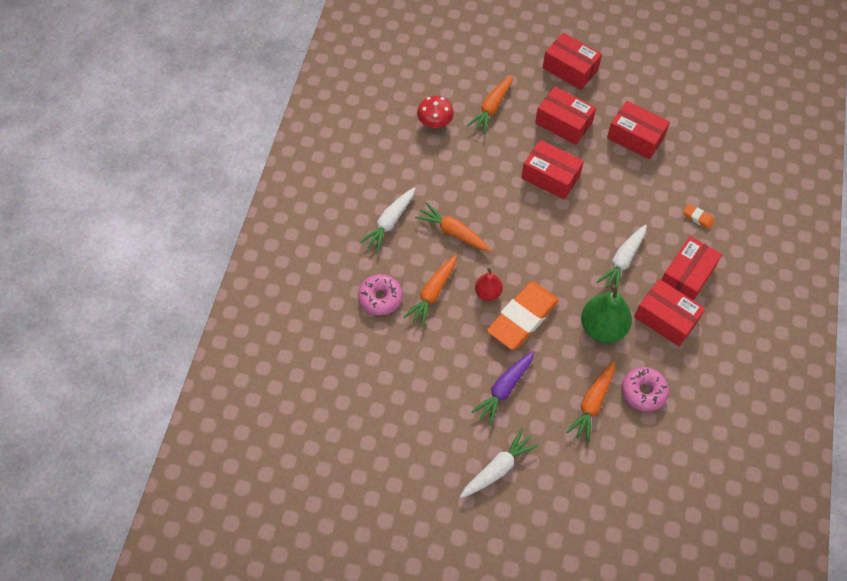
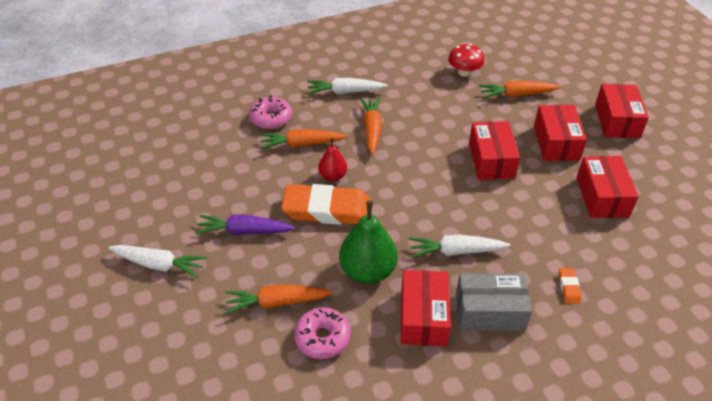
camera: 55 degrees right, 15 degrees down
(687, 276) = (490, 311): red box -> grey box

